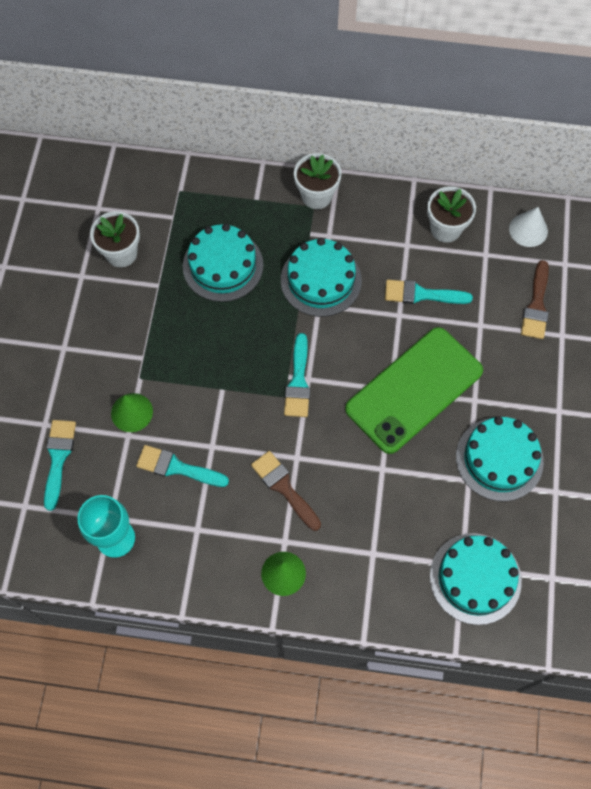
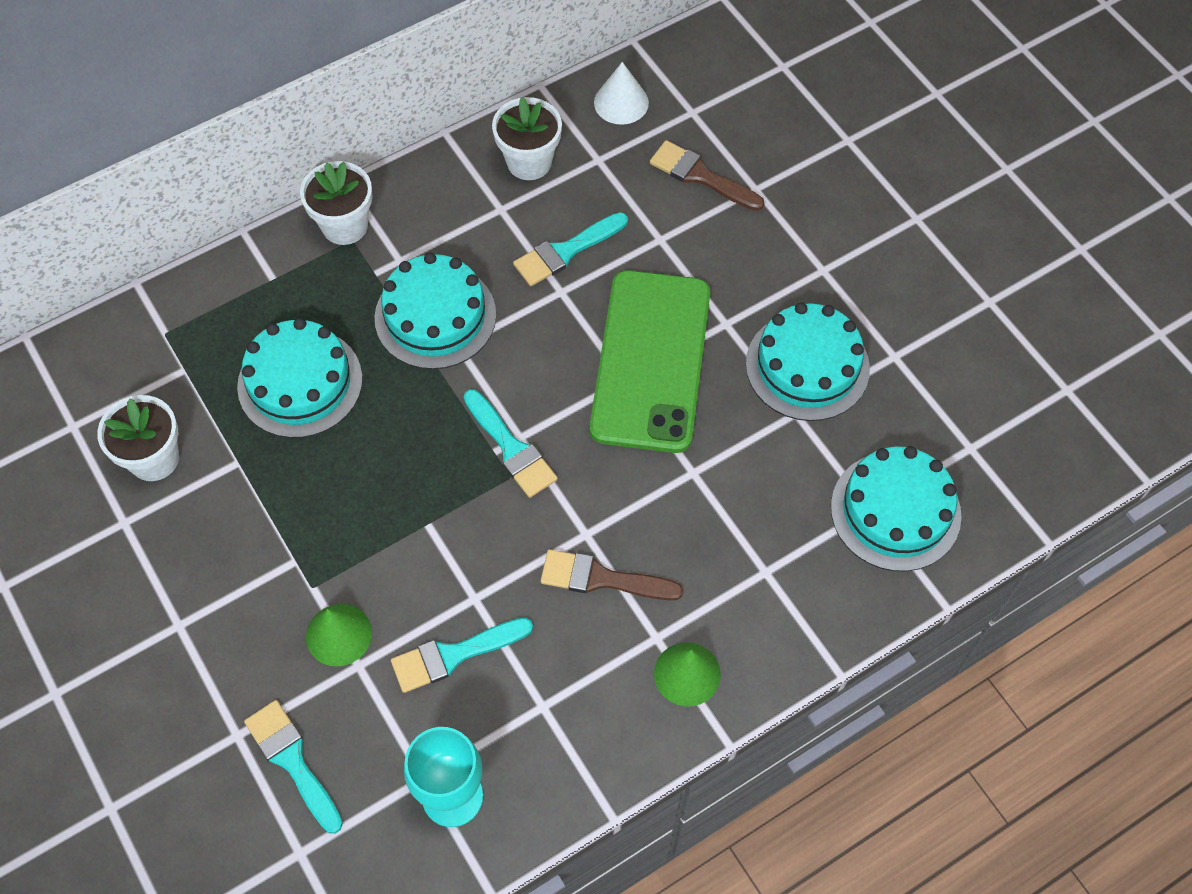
camera: 40 degrees left, 5 degrees down
(536, 305) = (701, 176): brown brush -> brown brush turned 150 degrees clockwise

